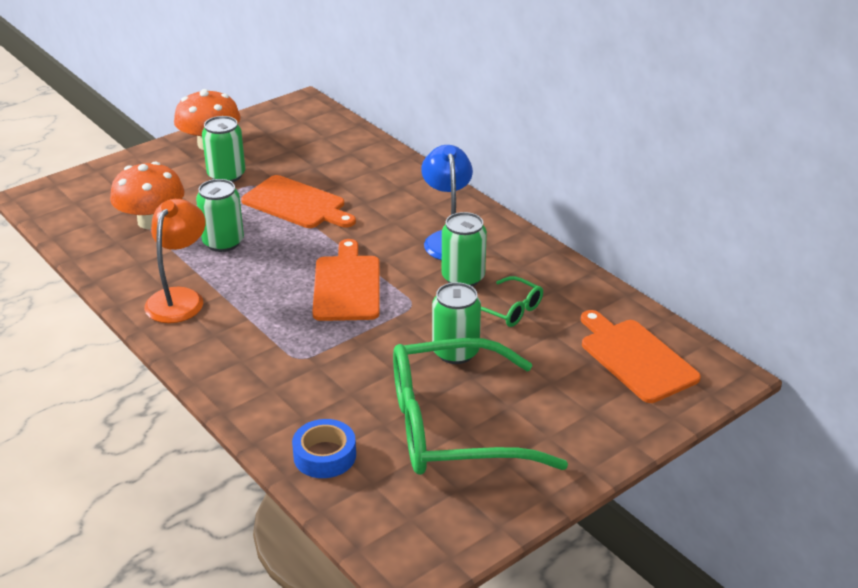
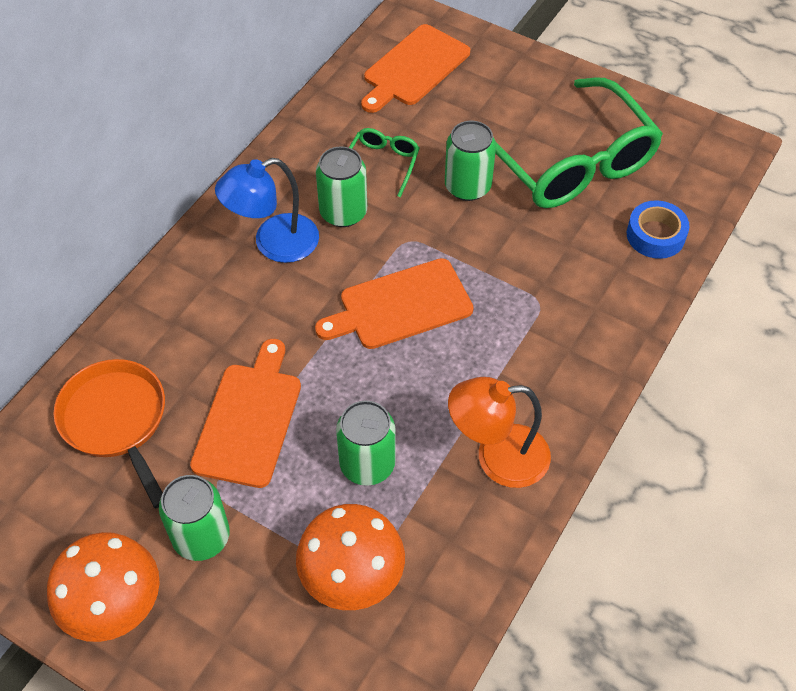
camera: 110 degrees left, 20 degrees up
(334, 158) = (117, 421): none -> orange pan

